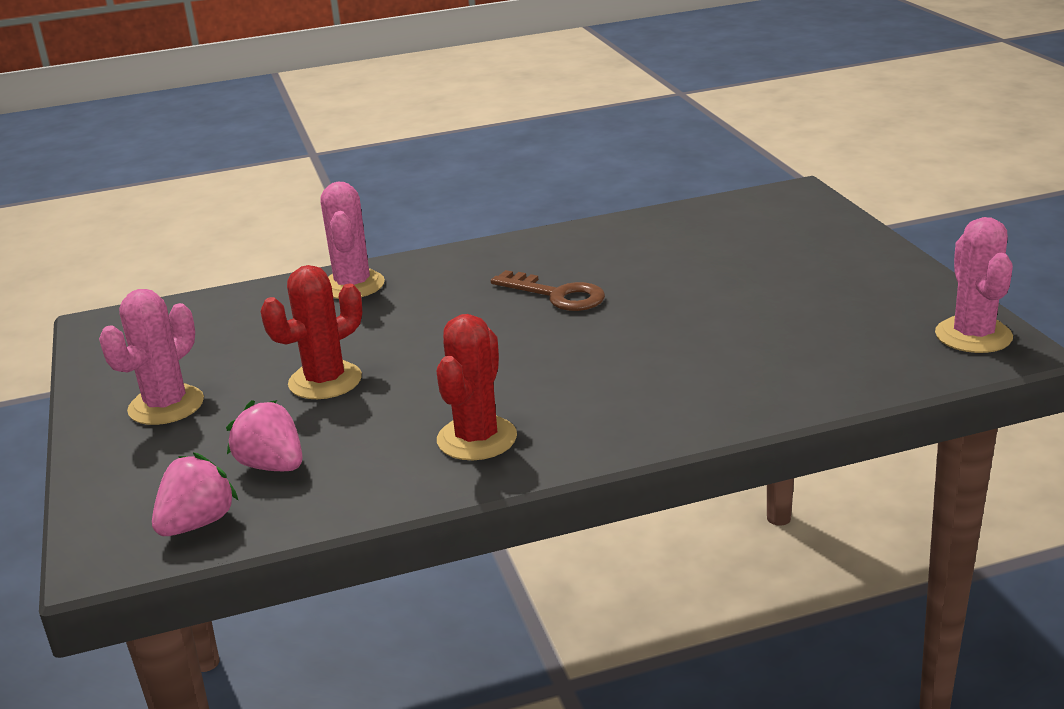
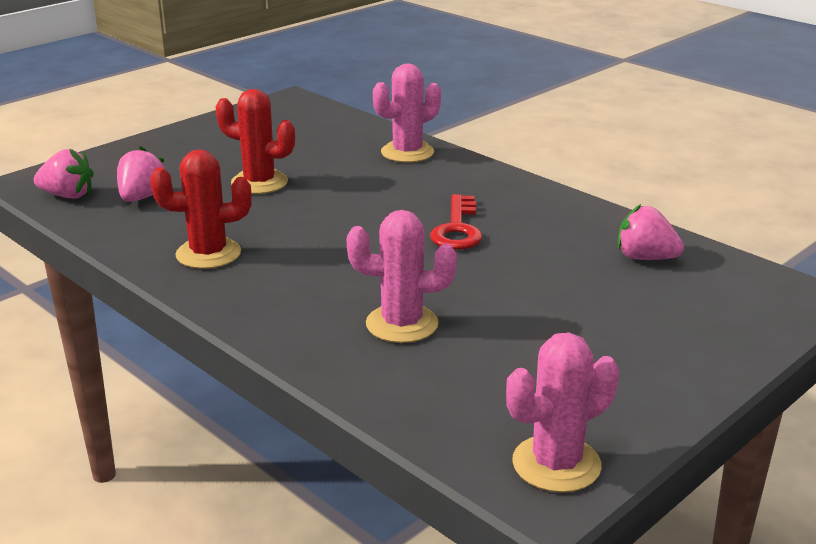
camera: 60 degrees right, 0 degrees up
(166, 405) = (200, 146): pink cactus -> pink cactus (402, 324)
(557, 295) = (457, 229): brown key -> red key
(688, 231) = (645, 258): none -> pink strawberry

